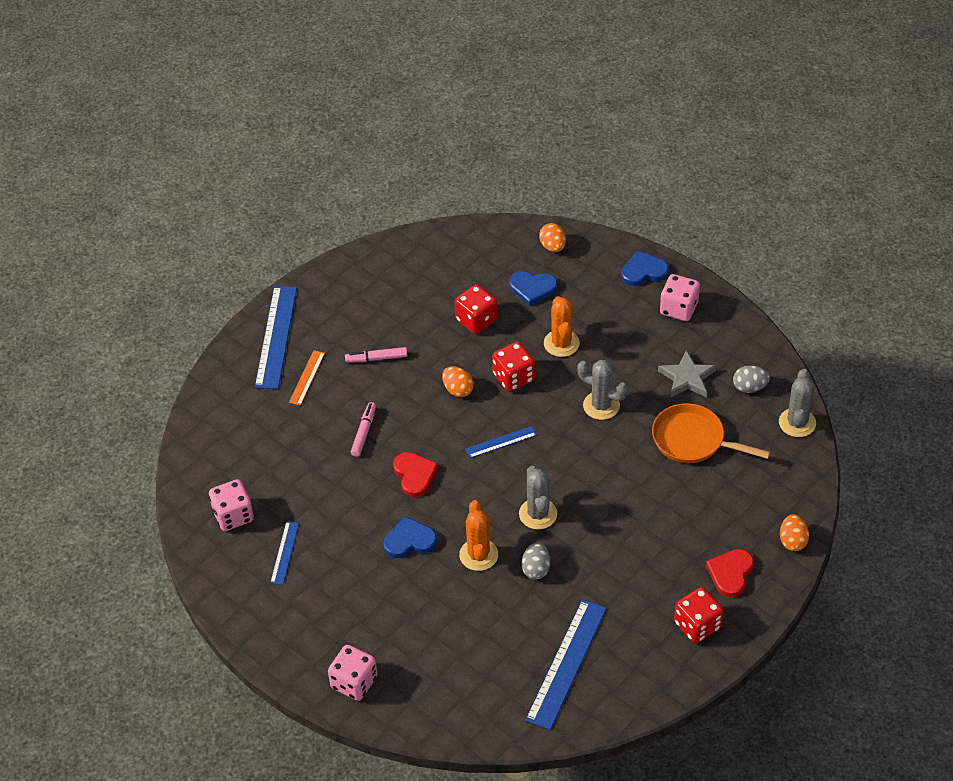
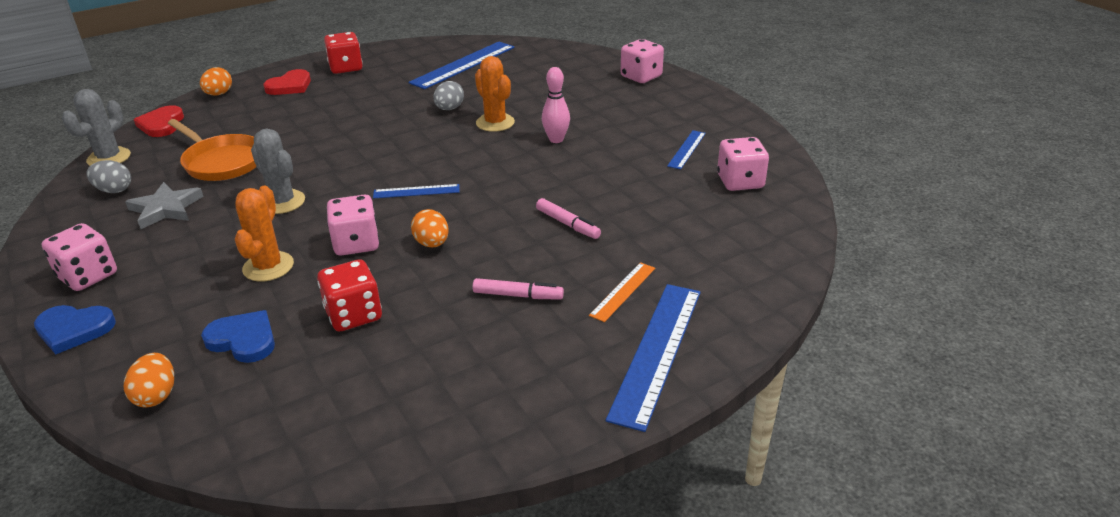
camera: 165 degrees left, 15 degrees down
(364, 432) = (567, 224): pink marker -> pink marker turned 75 degrees counterclockwise
(409, 540) = (556, 139): blue heart -> pink bowling pin
(414, 475) = (526, 181): red heart -> red heart (161, 124)
(478, 555) = (495, 123): orange cactus -> orange cactus turned 45 degrees counterclockwise
(513, 377) = (356, 243): red dice -> pink dice
(538, 514) = (420, 138): grey cactus -> none

